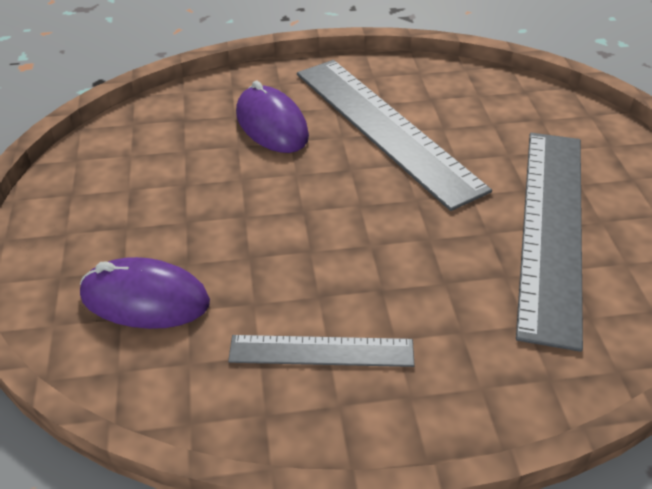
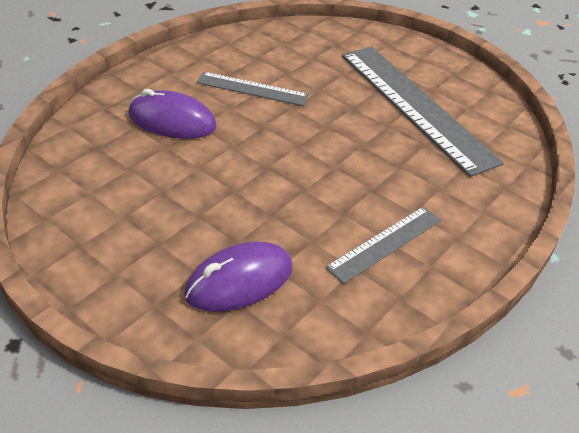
camera: 45 degrees left, 0 degrees up
(385, 128) = (252, 89): grey ruler -> grey ruler, size x0.51

